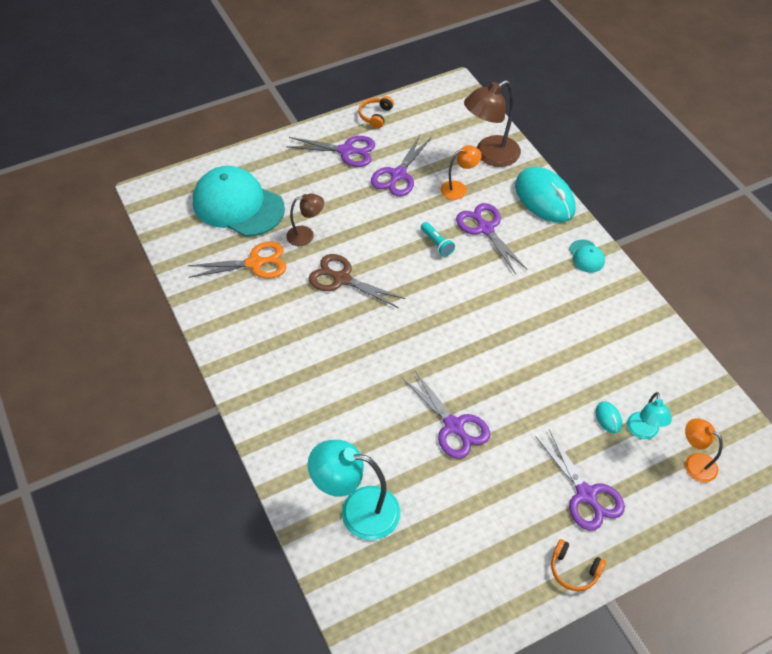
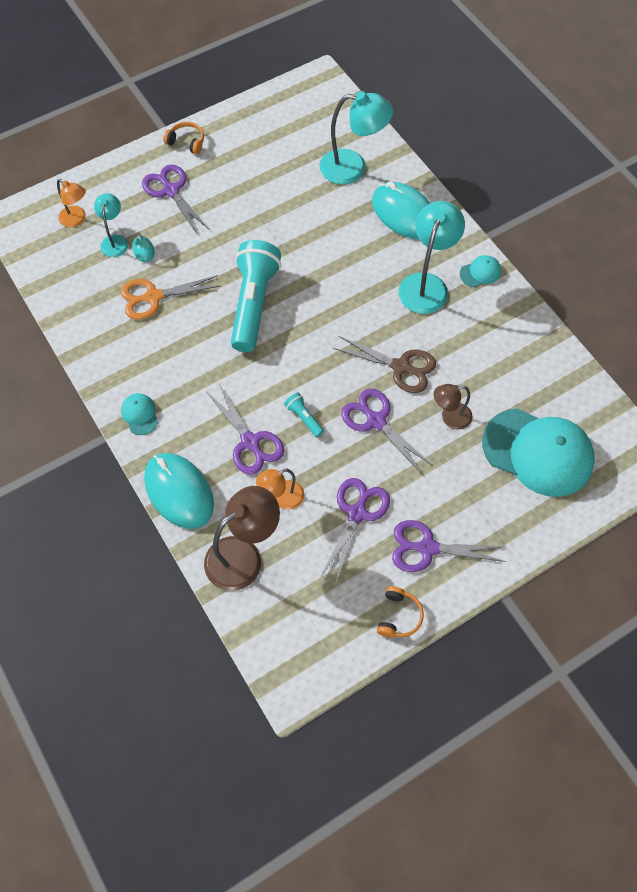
camera: 175 degrees right, 10 degrees up
(239, 364) = (480, 272): none -> turquoise cap
(255, 263) = (496, 379): orange scissors -> orange scissors (153, 297)
(299, 356) = (426, 284): none -> turquoise lamp
(306, 441) = (404, 214): none -> turquoise mouse
(454, 426) = (279, 234): purple scissors -> purple scissors (375, 421)
(483, 349) = (253, 303): none -> turquoise flashlight

